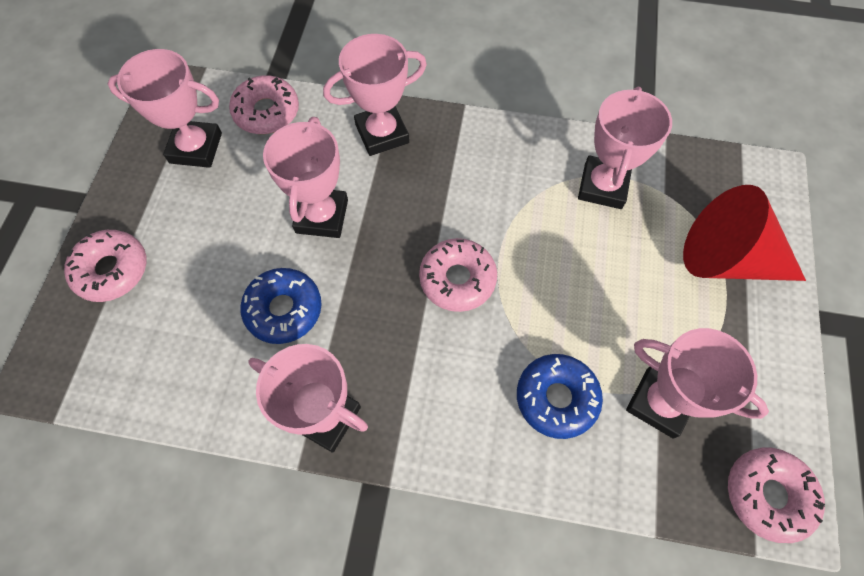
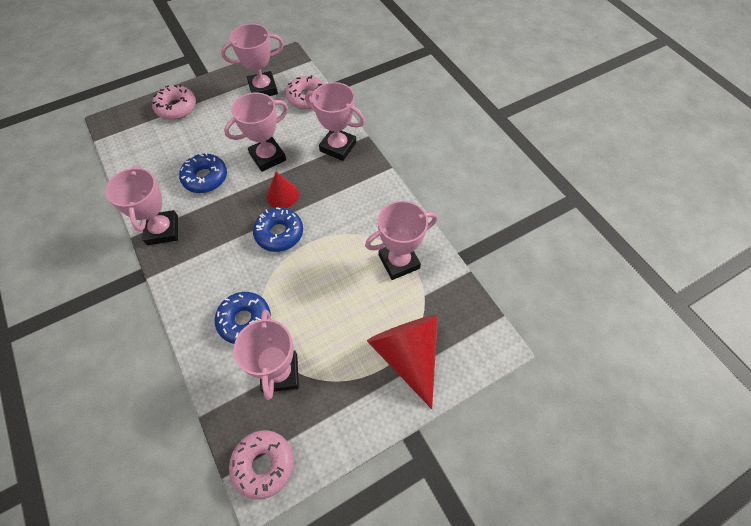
camera: 50 degrees right, 5 degrees down
(196, 148) = (263, 88): pink trophy -> pink trophy turned 75 degrees counterclockwise
(400, 238) = (282, 195): none -> red cone
(457, 279) = (279, 233): pink donut -> blue donut

